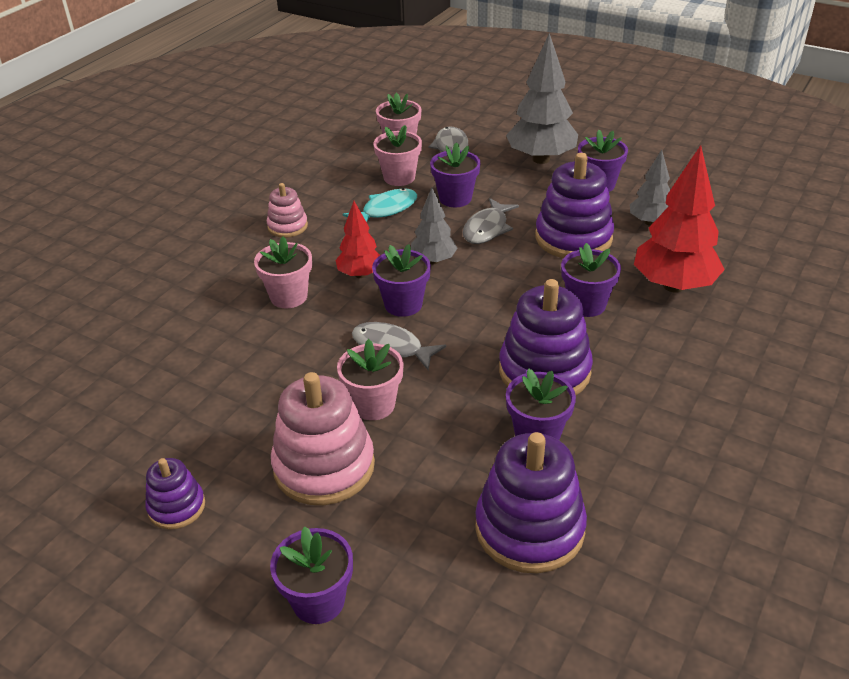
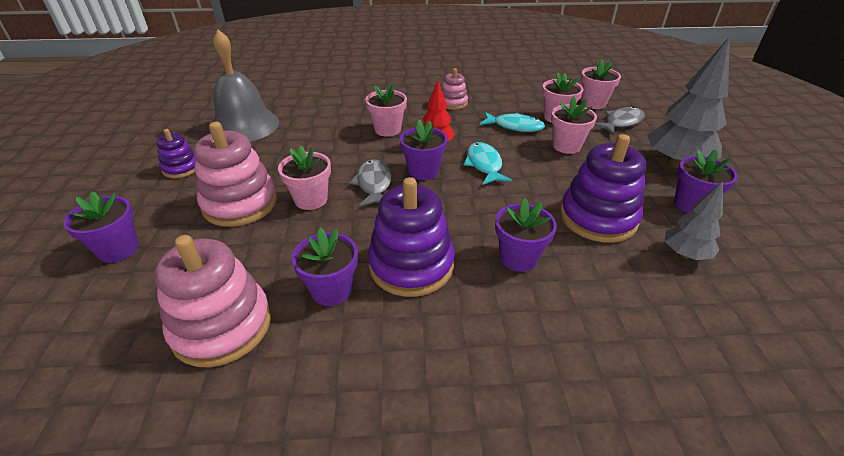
camera: 55 degrees right, 0 degrees up
(126, 417) = (244, 126): none -> grey bell
(433, 260) = (484, 165): grey tree -> turquoise fish
(455, 198) = (566, 146): purple flower pot -> pink flower pot
(487, 229) = (550, 172): grey fish -> none
(529, 528) = (222, 326): purple stacking toy -> pink stacking toy
(673, 286) = (611, 305): red tree -> none

